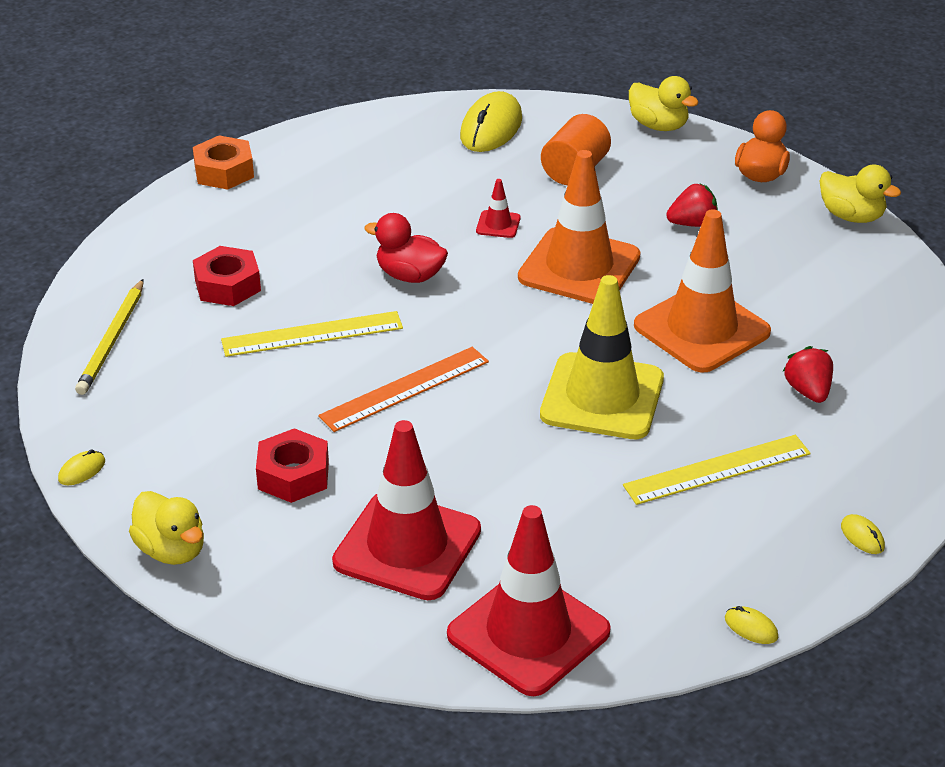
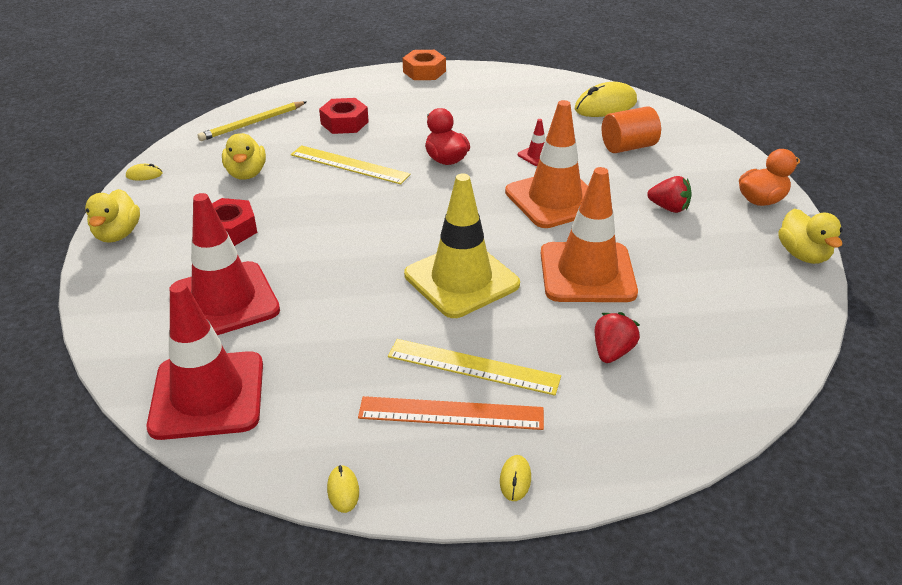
camera: 40 degrees right, 0 degrees up
(405, 389) = (354, 216): orange ruler -> orange ruler (451, 413)
(658, 125) = (721, 144): yellow duck -> yellow duck (246, 174)

